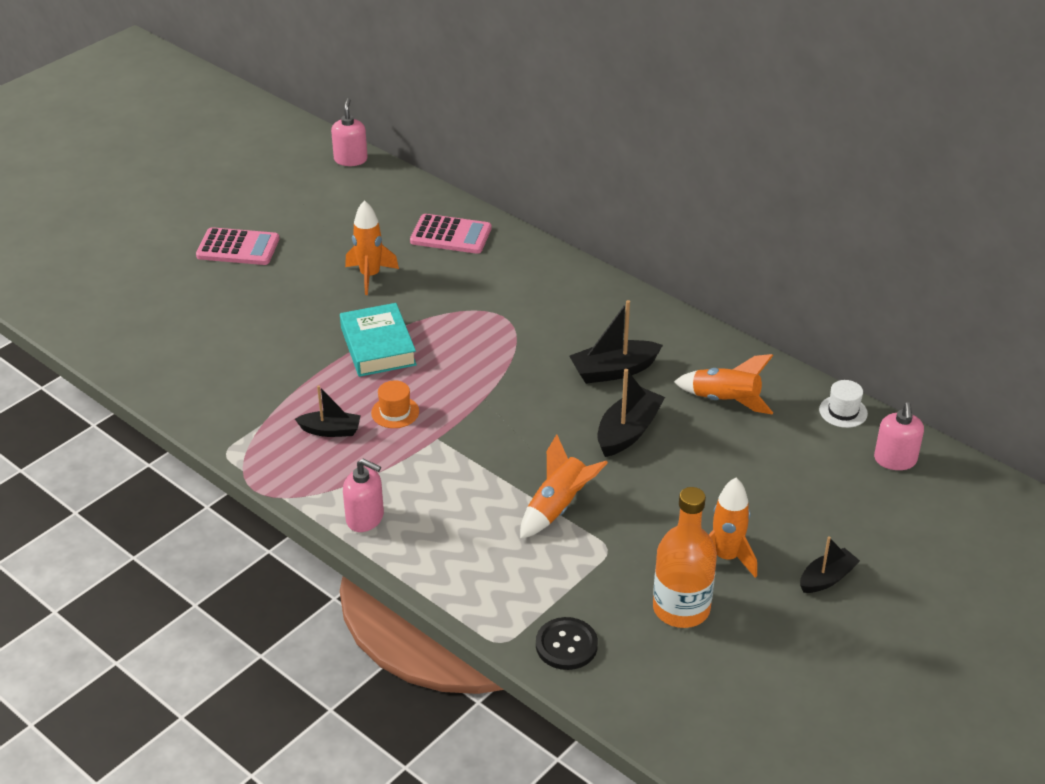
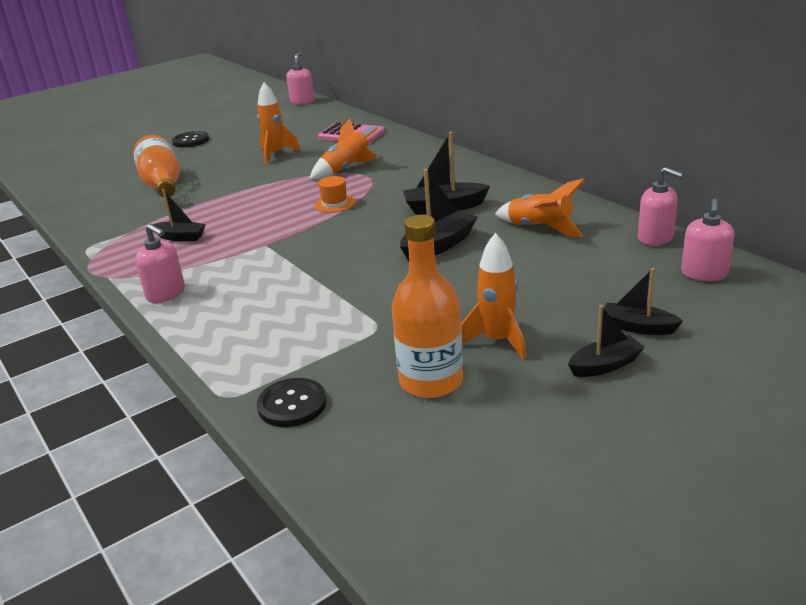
camera: 15 degrees right, 10 degrees down
(238, 248) = (190, 141): pink calculator -> black button
(252, 338) = (162, 185): none -> orange bottle
(378, 346) = (255, 190): turquoise book -> none
(395, 412) = (241, 228): orange hat -> orange hat (334, 204)
(558, 507) = (345, 294): orange rocket -> orange rocket (346, 169)
(843, 411) = (655, 238): white hat -> pink soap dispenser
(846, 532) = (637, 327): none -> black boat

